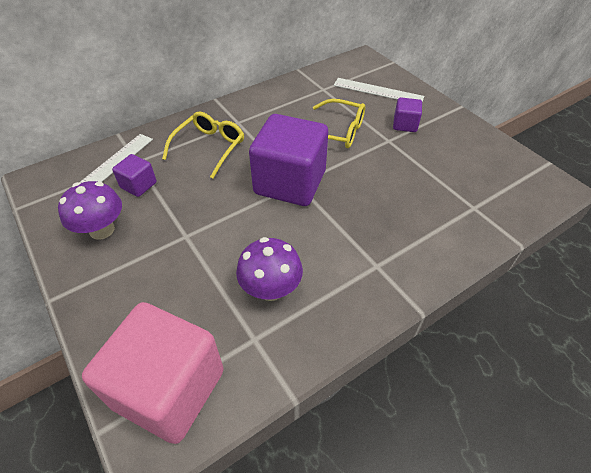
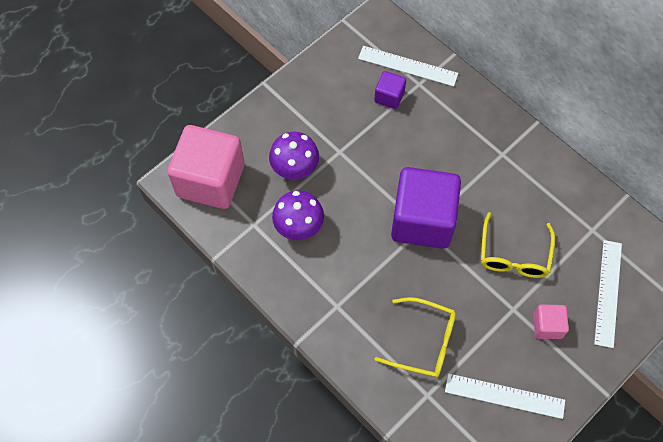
camera: 80 degrees right, 15 degrees up
(102, 230) = (333, 89): purple mushroom -> purple mushroom (295, 168)
(209, 147) = (454, 138): yellow glasses -> yellow glasses (424, 342)
(405, 125) = (547, 326): purple cube -> pink cube
(469, 158) = (504, 396): none -> white ruler

